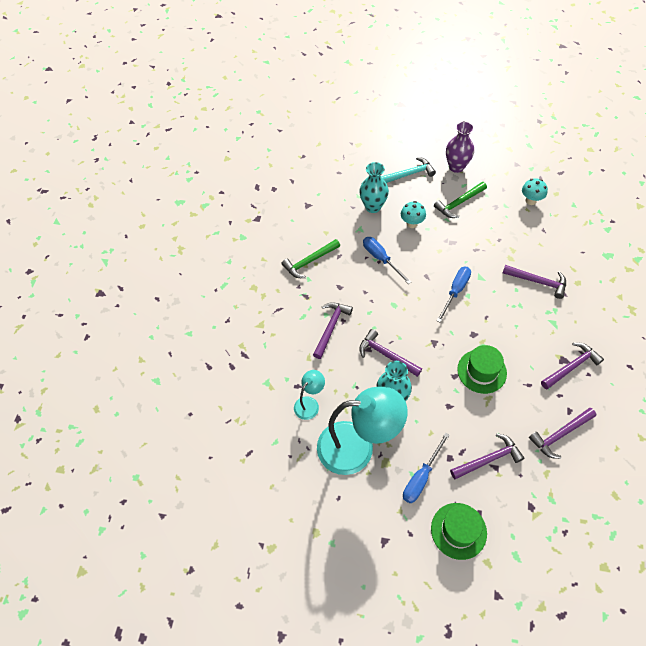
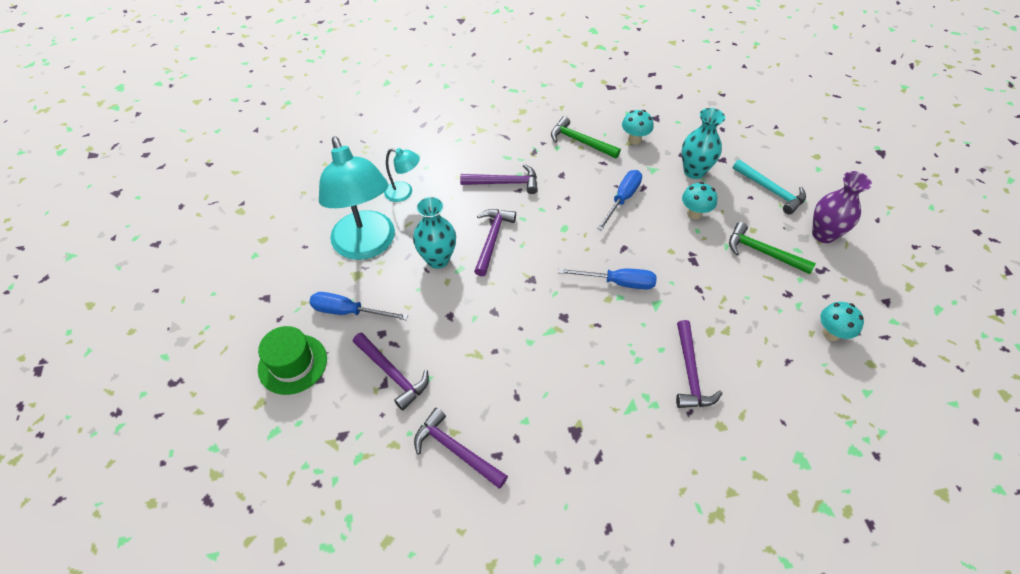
camera: 65 degrees right, 5 degrees down
(324, 227) = (634, 140): none -> turquoise mushroom
(481, 371) = (513, 338): green hat -> none
(571, 366) = (569, 444): purple hammer -> none

